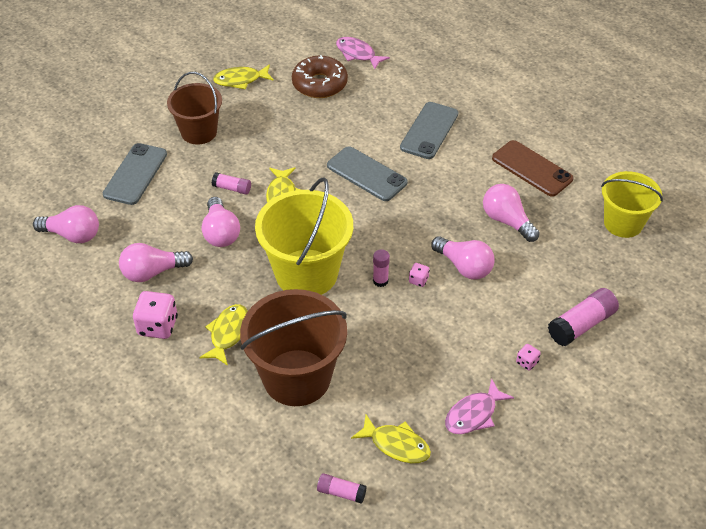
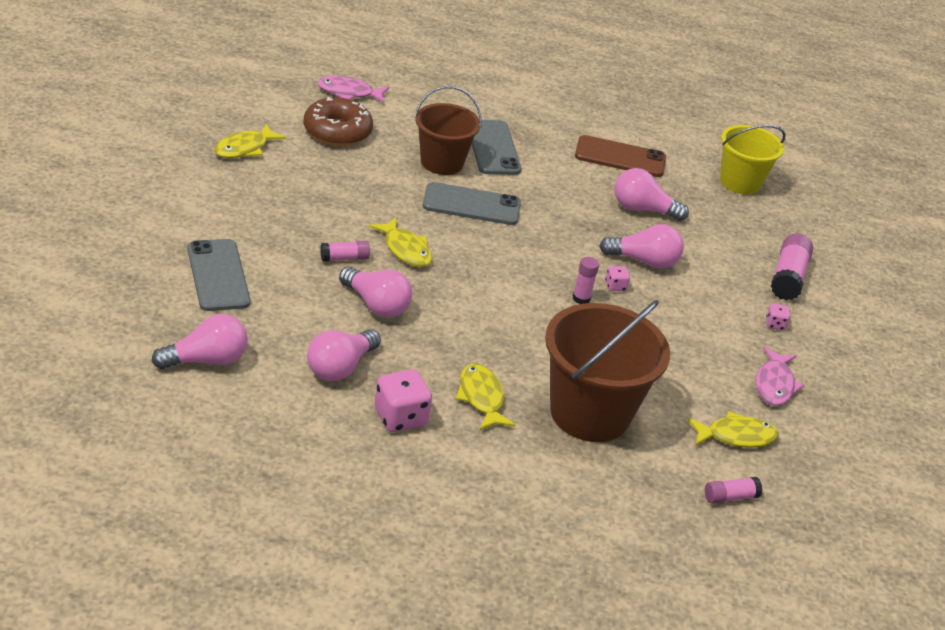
camera: 40 degrees left, 10 degrees down
(199, 132) = (249, 212): brown bucket -> brown bucket (442, 162)
(306, 273) = (504, 315): yellow bucket -> none

